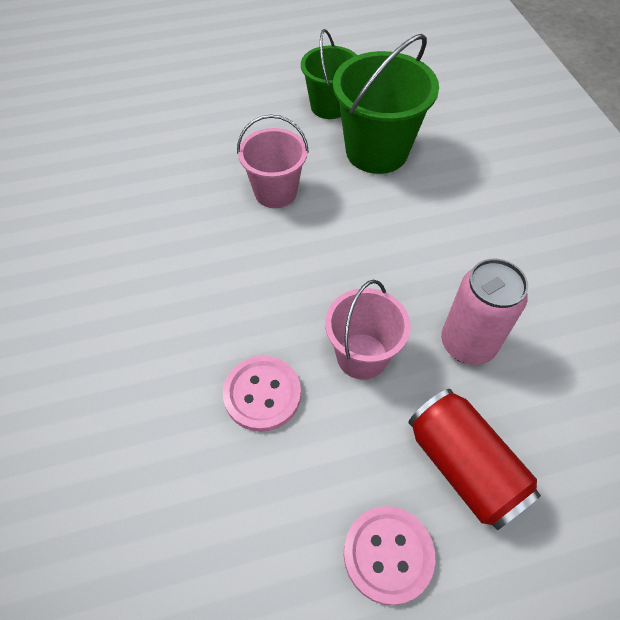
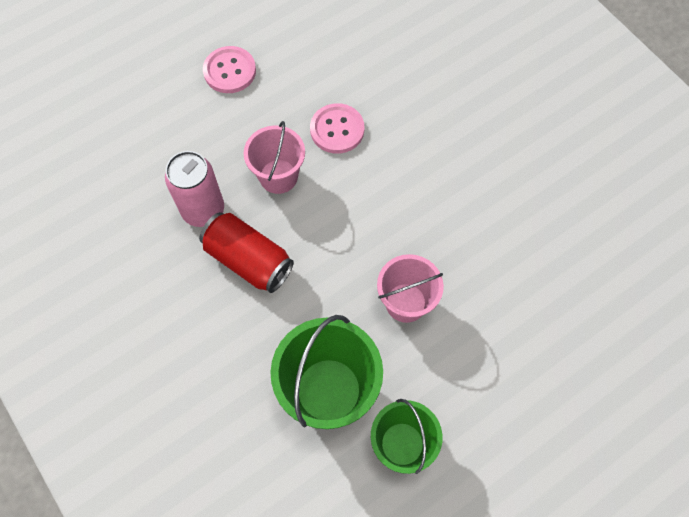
camera: 160 degrees right, 10 degrees up
(464, 466) = (193, 128): red can -> red can (248, 260)

